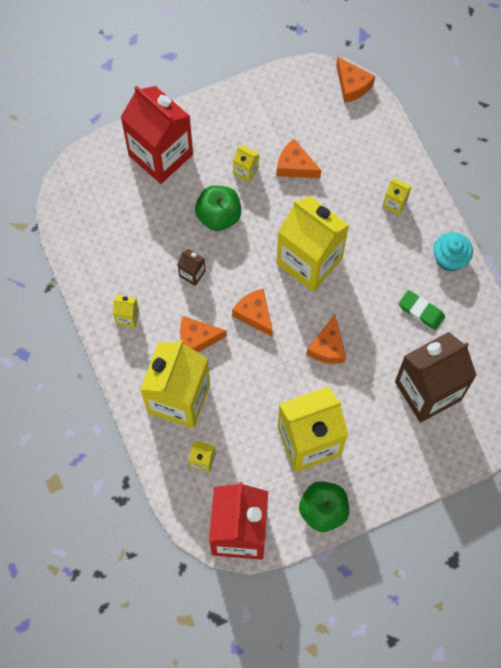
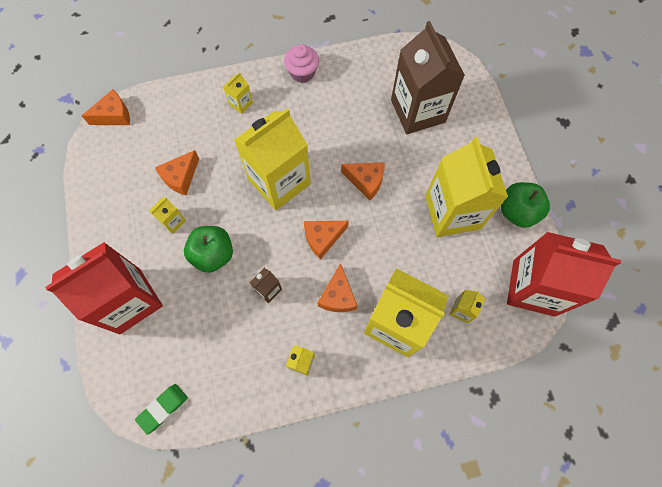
camera: 80 degrees left, 0 degrees up
(421, 311) = (346, 102): green eraser -> green eraser (163, 408)
(449, 258) = (302, 73): turquoise cupcake -> pink cupcake

